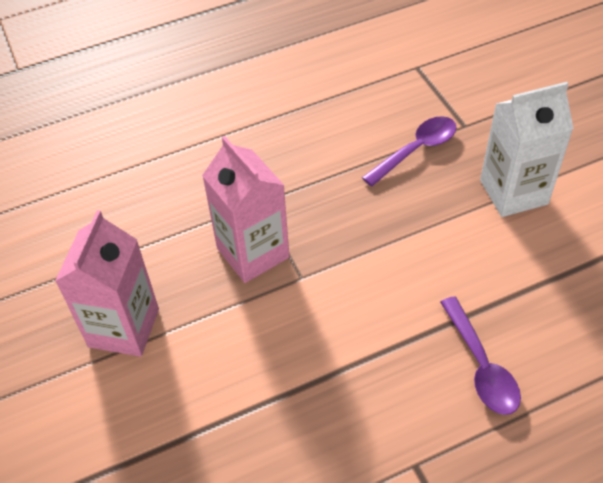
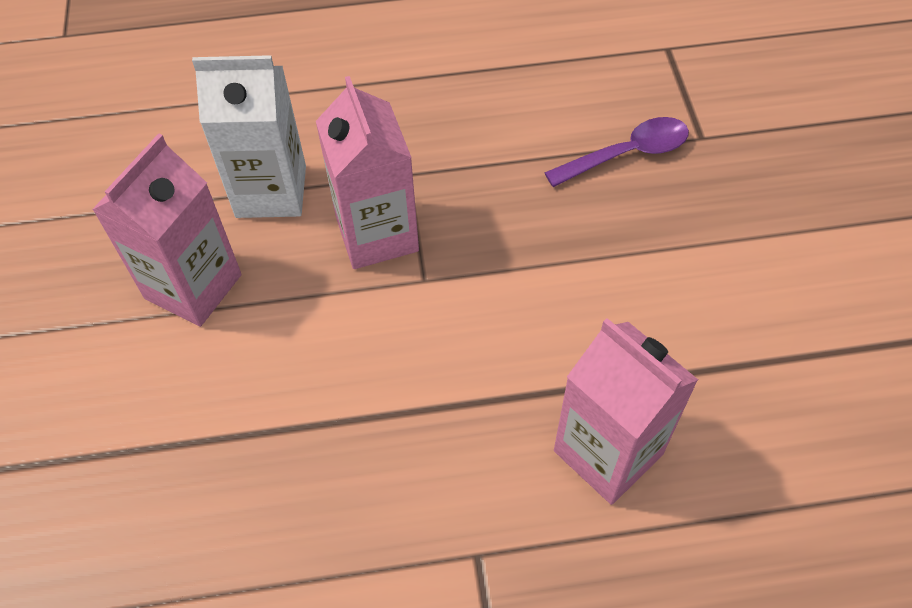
camera: 15 degrees right, 5 degrees up
(481, 366) = (608, 452): purple spoon -> pink carton
(513, 192) = (734, 238): white carton -> white carton (271, 191)

